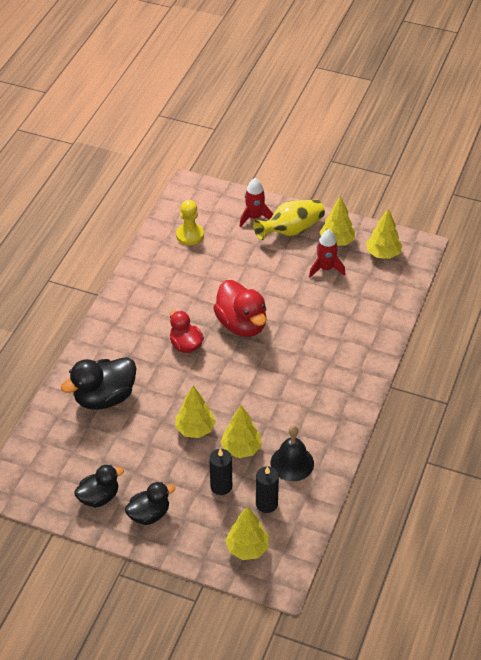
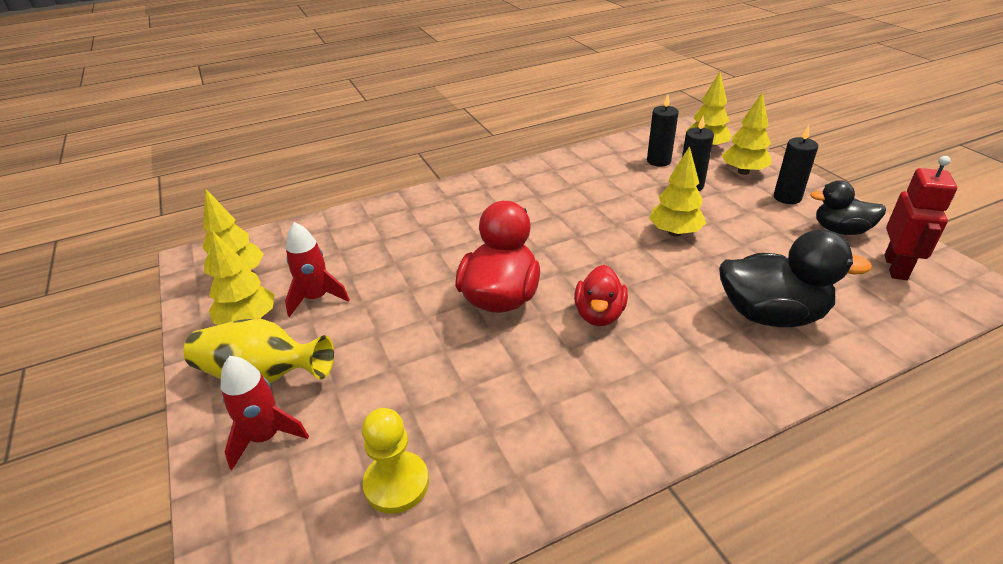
camera: 135 degrees left, 10 degrees down
(55, 479) = (896, 267): none -> red robot
(149, 514) = (787, 197): black duck -> black candle
(241, 449) = (640, 199): yellow tree -> yellow tree (743, 172)
(292, 463) = (603, 172): black bell -> none

